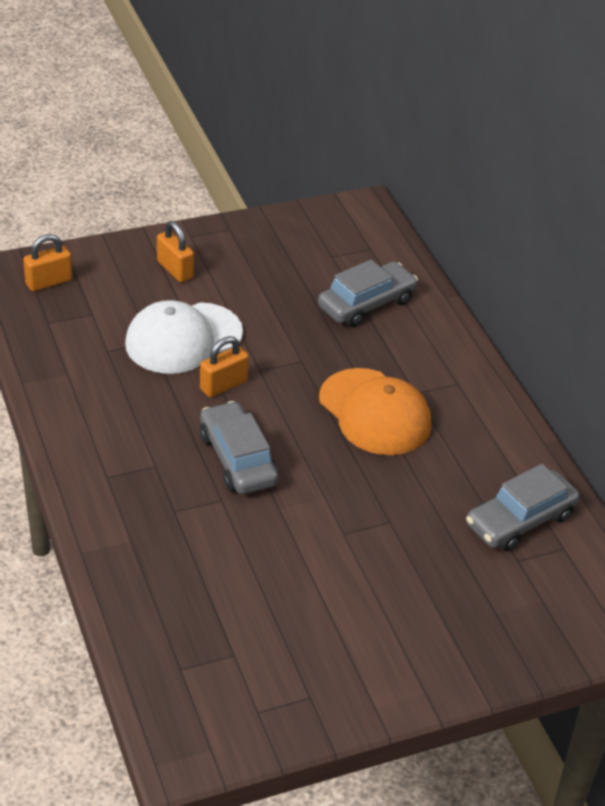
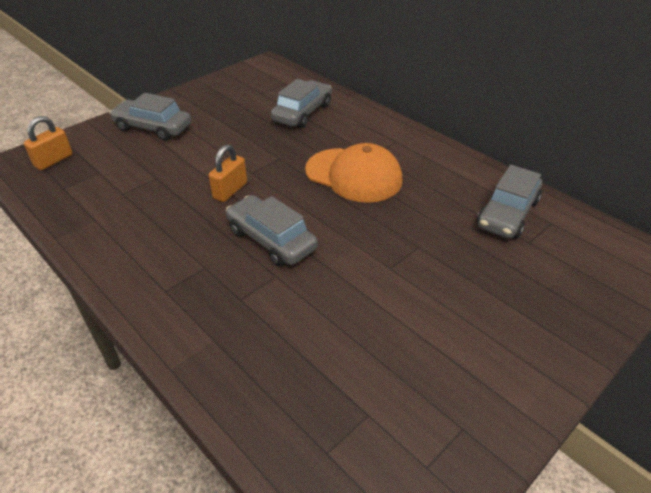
camera: 20 degrees left, 0 degrees up
(175, 270) = (153, 128): orange padlock -> grey car
(183, 338) = (181, 168): white cap -> none

